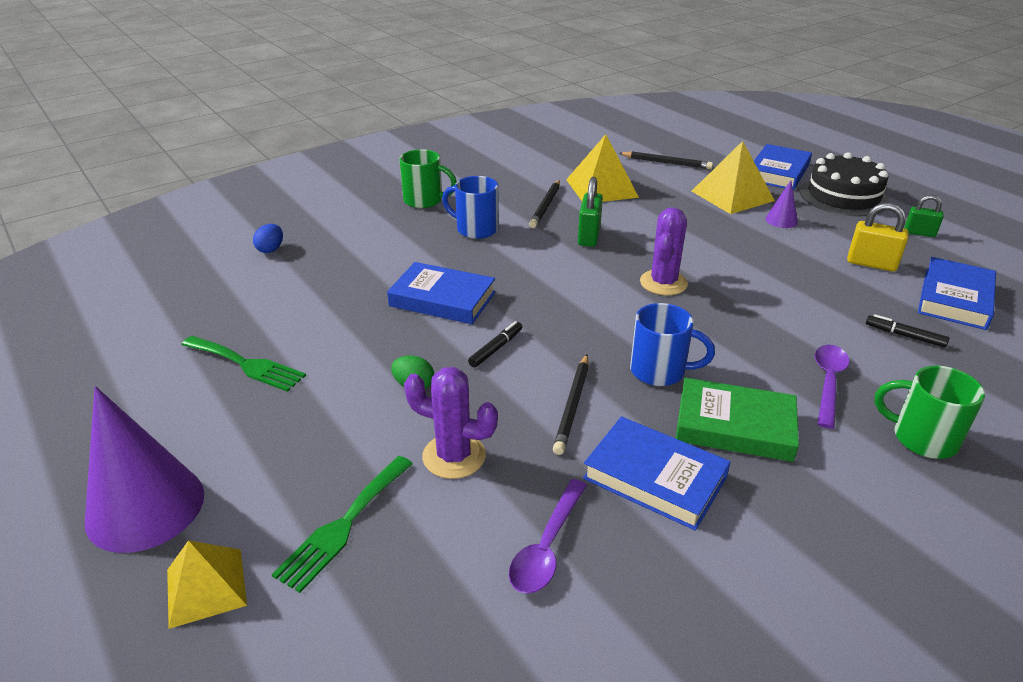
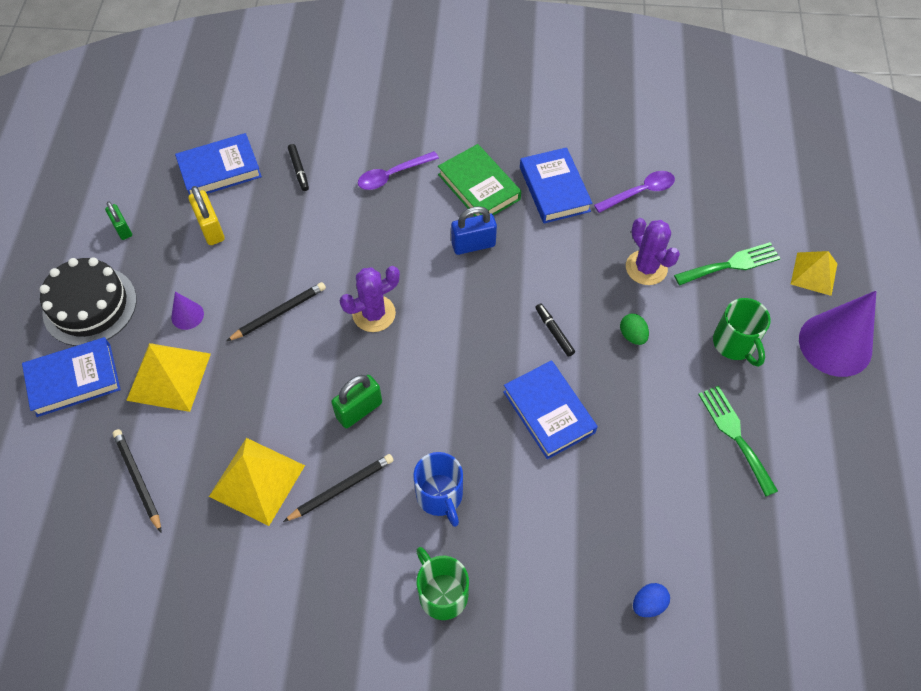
camera: 140 degrees left, 25 degrees up
(496, 349) = (554, 332): black marker -> black marker turned 75 degrees clockwise
(572, 406) = (550, 256): black pencil -> black pencil (279, 313)
(660, 371) = (473, 245): blue mug -> blue padlock
(922, 438) = (398, 122): green mug -> green mug (735, 344)

